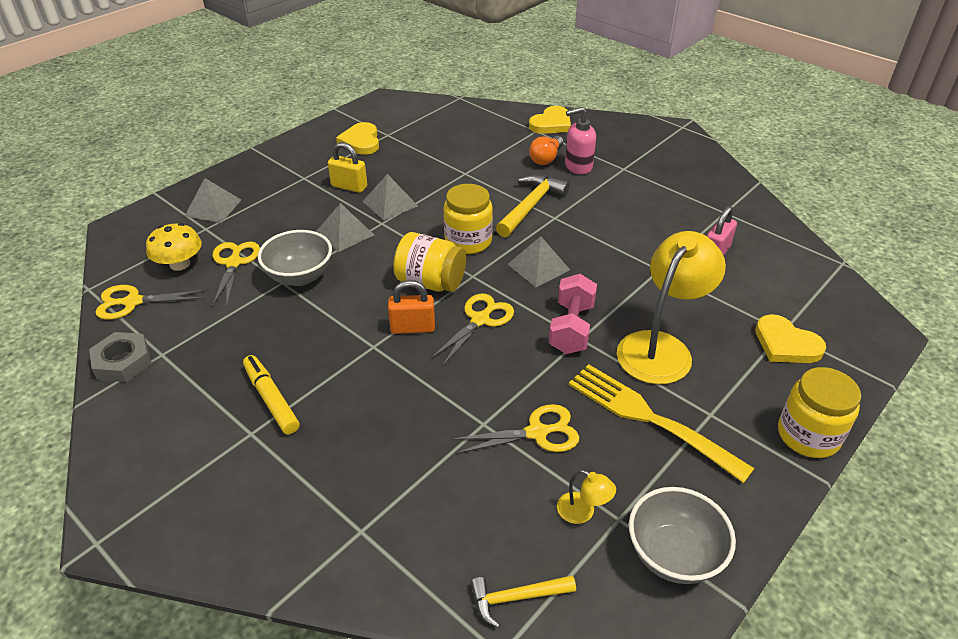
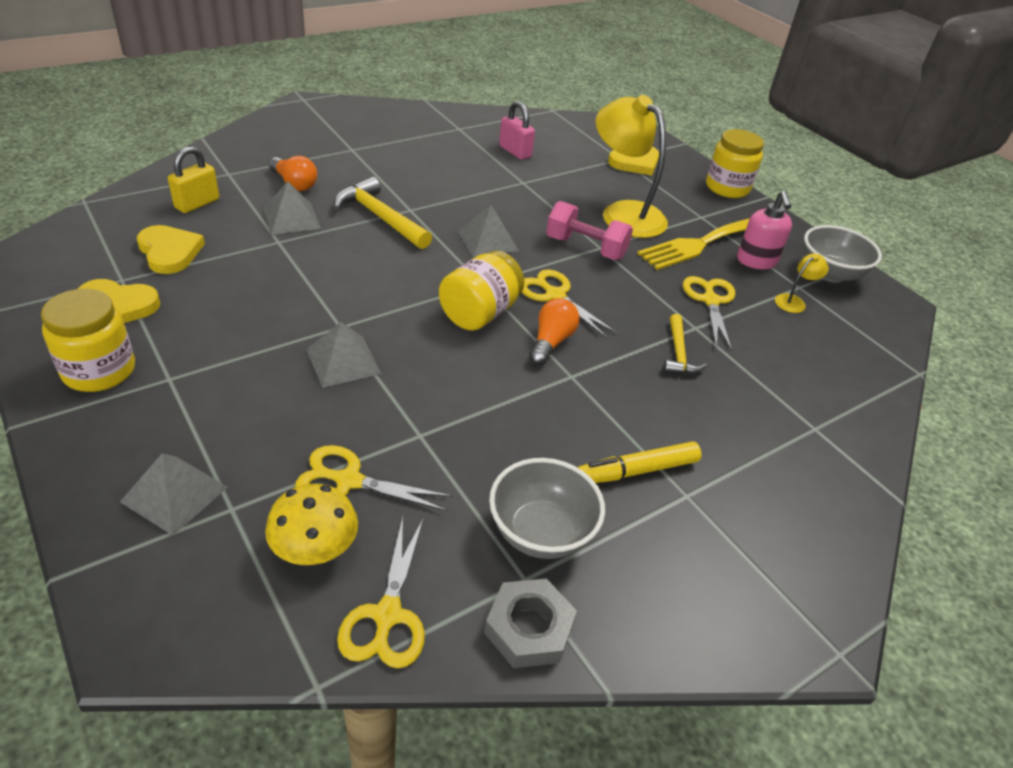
camera: 80 degrees left, 0 degrees up
(300, 276) = (416, 416): grey bowl -> grey bowl (541, 532)
(349, 186) = (232, 338): yellow padlock -> yellow padlock (197, 204)
(390, 203) = (301, 311): grey pyramid -> grey pyramid (291, 218)
(412, 328) = (551, 342): orange padlock -> orange light bulb
(468, 241) = (419, 272): yellow jar -> yellow jar (99, 371)
(516, 598) = (873, 354): yellow hammer -> yellow hammer (678, 353)
(551, 124) = (223, 160): yellow heart -> yellow heart (169, 252)
(578, 166) = (327, 171): pink soap dispenser -> pink soap dispenser (756, 261)

